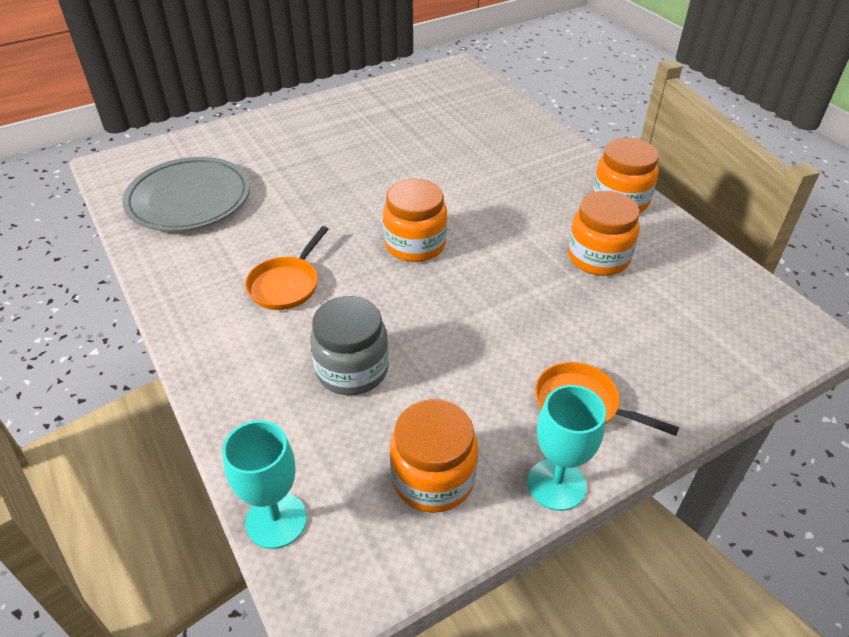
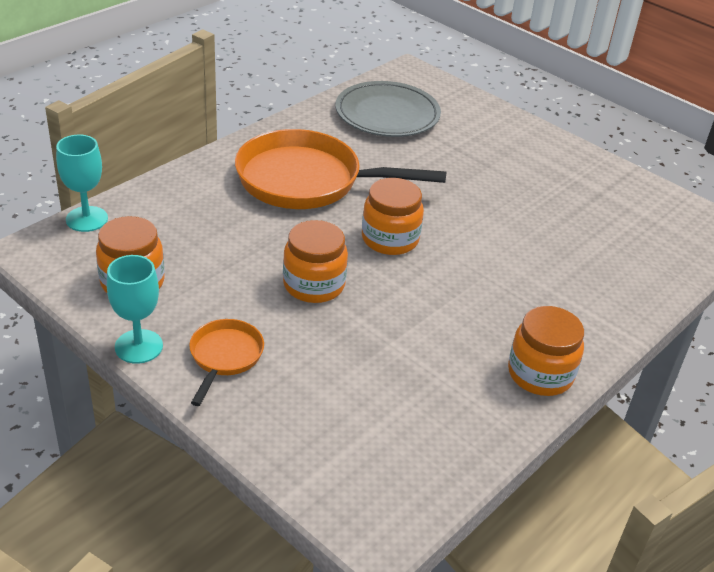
camera: 70 degrees right, 5 degrees down
(286, 285) = (307, 181): orange pan -> orange pan, size x2.08
(352, 369) = (226, 228): grey jar -> none
(598, 257) = (430, 360): orange jar -> orange jar (314, 285)

